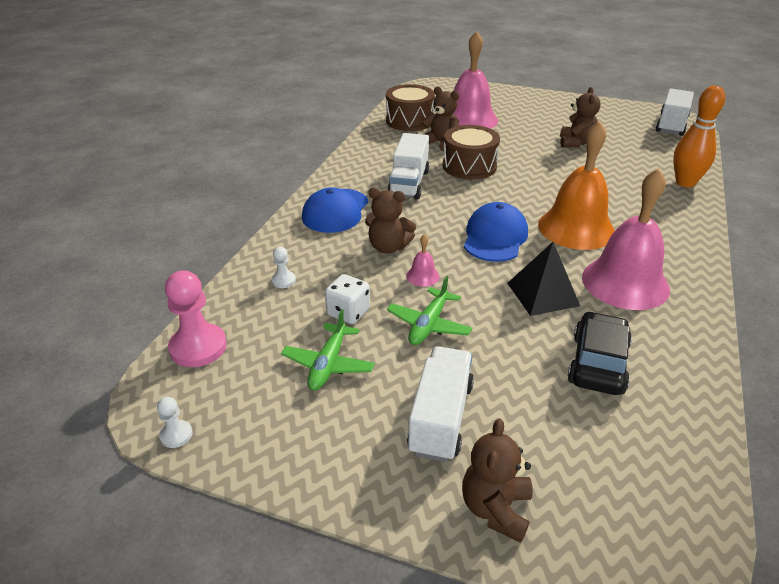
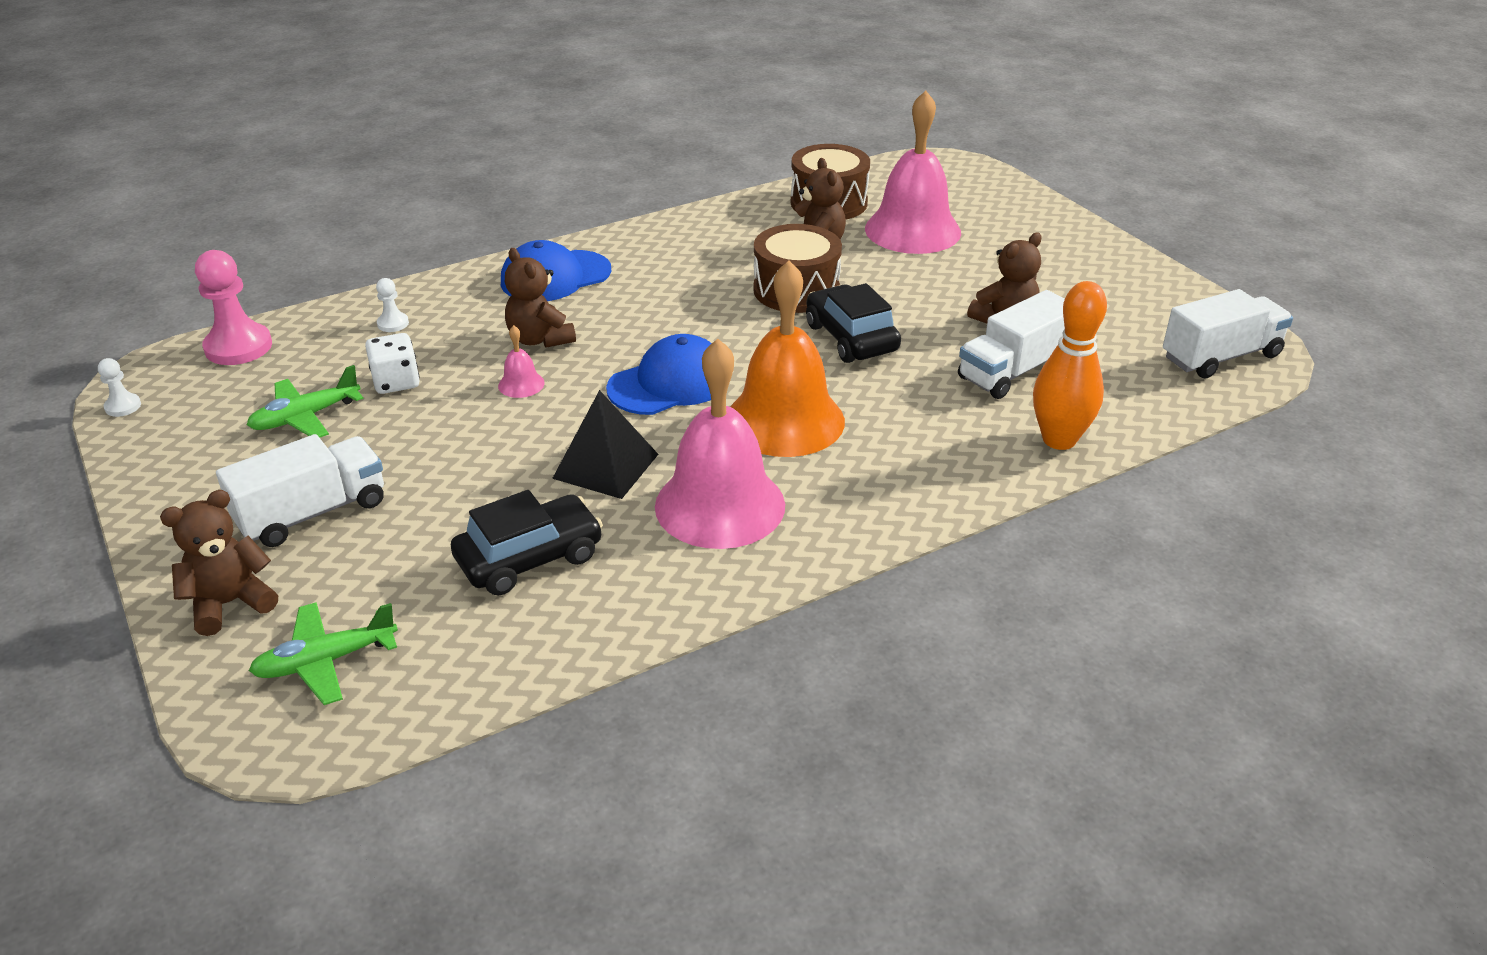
camera: 40 degrees right, 0 degrees up
(409, 183) = (686, 280): white truck -> white truck (1014, 371)
(429, 324) = (444, 432): green plane -> green plane (326, 661)
(533, 177) = (851, 338): none -> black car

